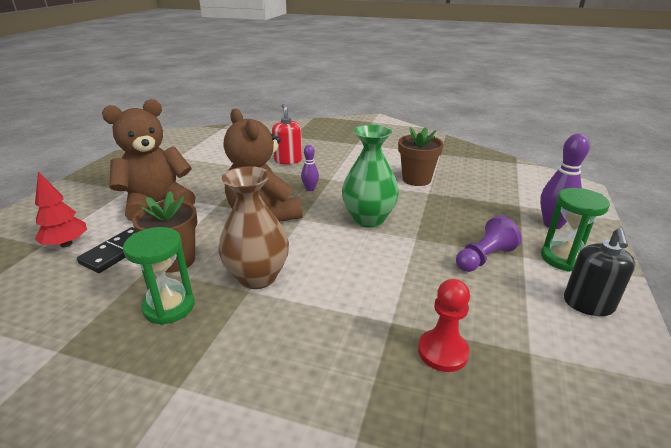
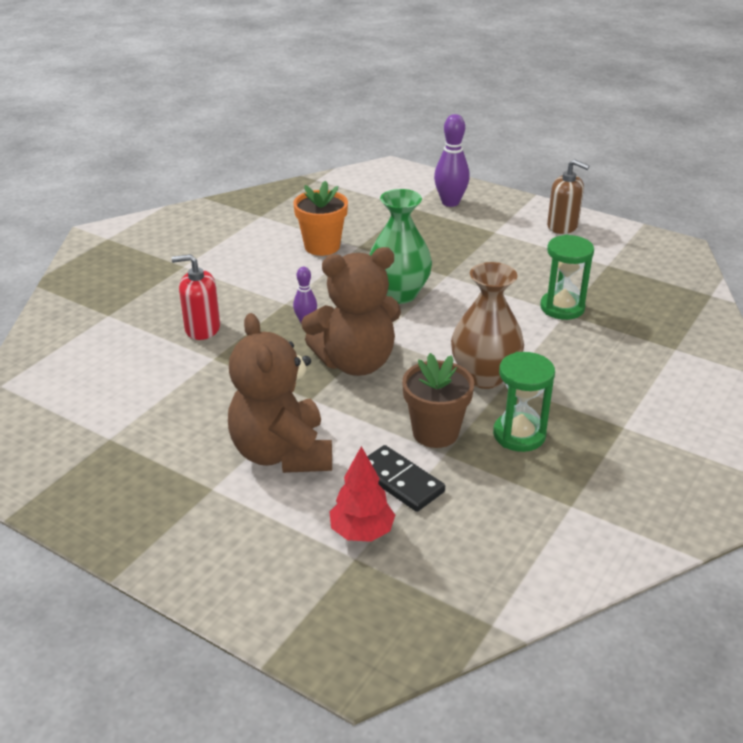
camera: 75 degrees left, 5 degrees up
(416, 179) = (322, 246): brown flower pot -> orange flower pot
(442, 352) = (602, 298): red pawn -> none
(484, 258) = (491, 249): purple pawn -> none
(563, 258) = (504, 216): green hourglass -> green hourglass (562, 308)
(588, 304) = (562, 226): black soap dispenser -> brown soap dispenser

